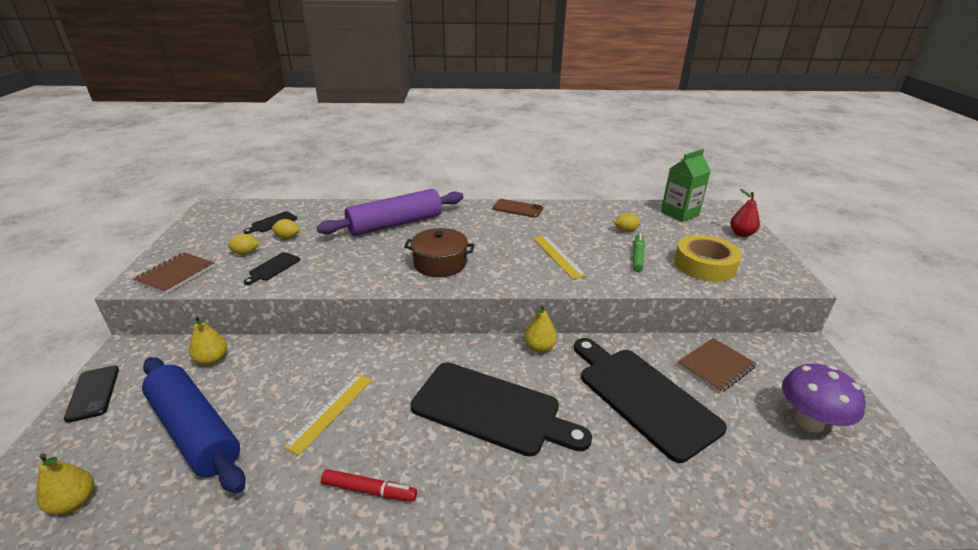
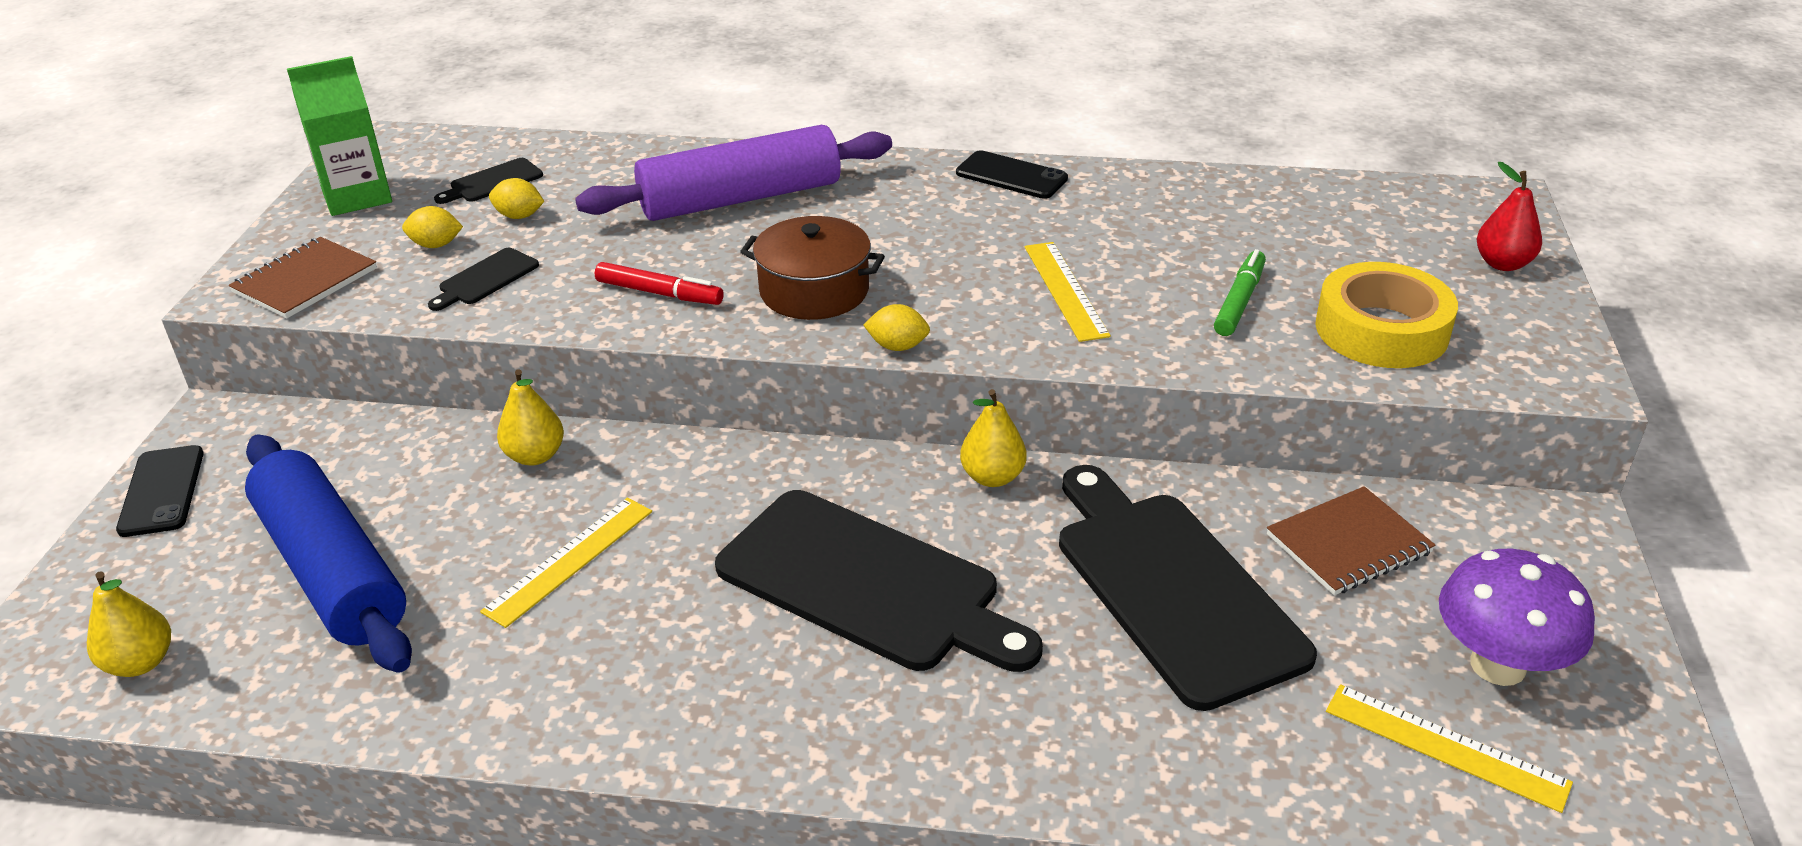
camera: 10 degrees right, 5 degrees up
(212, 360) = (366, 449): yellow pear -> yellow pear (535, 456)
(369, 490) = (619, 696): red marker -> red marker (659, 293)
(517, 209) = (1011, 176): brown phone -> black phone
(625, 230) = (1236, 241): yellow lemon -> yellow lemon (897, 346)
(679, 214) = (1378, 207): green carton -> green carton (357, 196)
(805, 469) = (1445, 747): none -> yellow ruler

